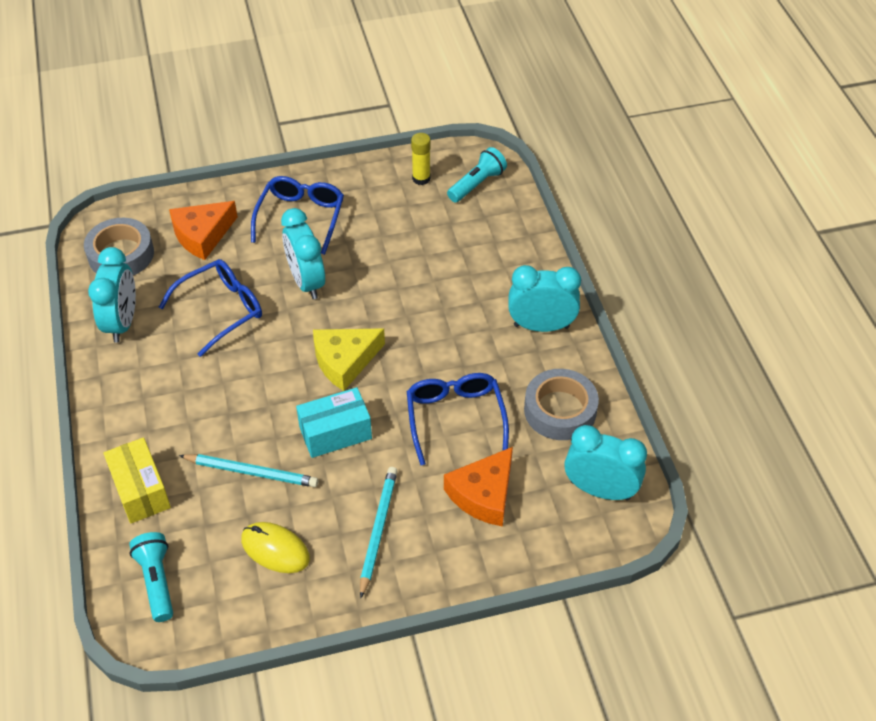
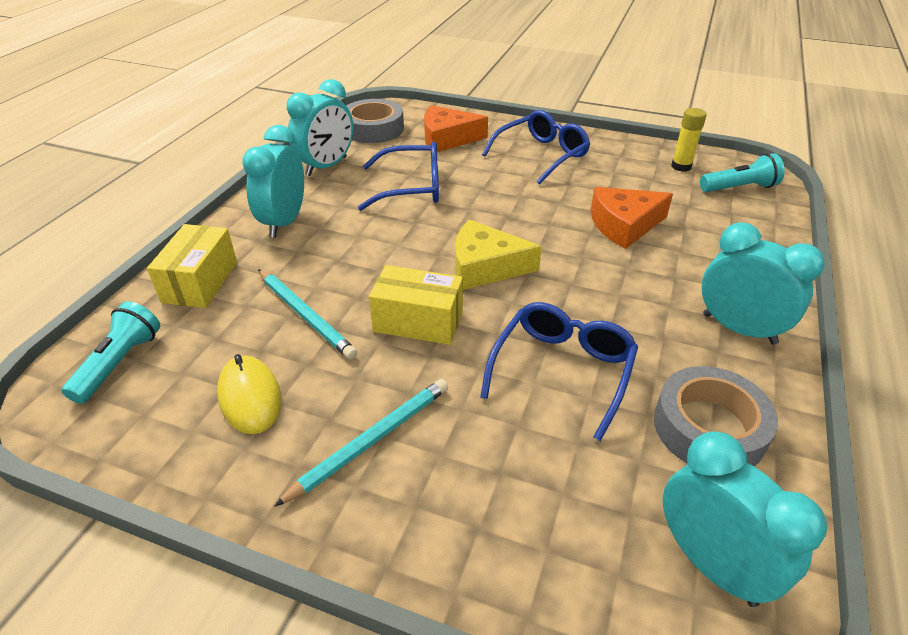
camera: 35 degrees right, 10 degrees down
(306, 282) = (505, 197): turquoise clock -> turquoise clock (284, 222)
(335, 433) = (418, 321): turquoise box -> yellow box
(483, 494) = (533, 473): orange cheese -> orange cheese (624, 225)

